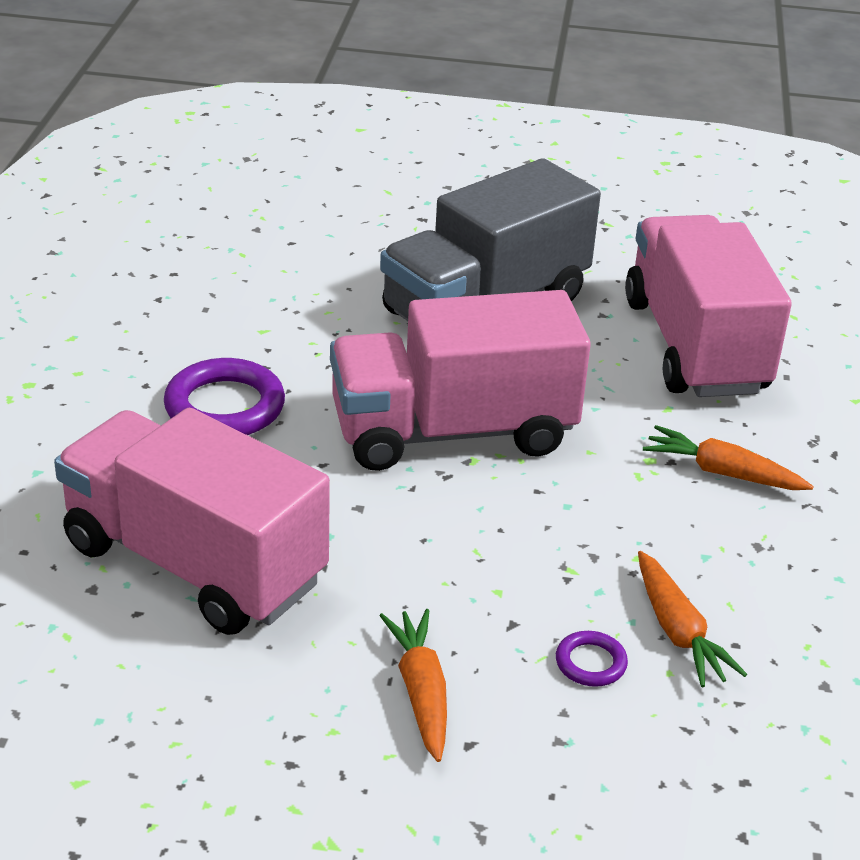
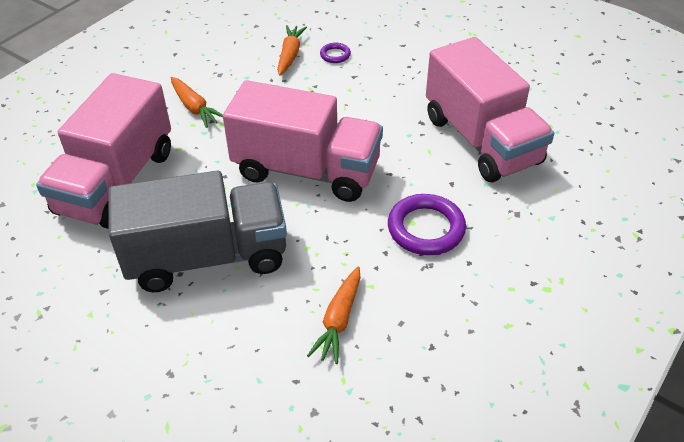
camera: 150 degrees left, 10 degrees up
(421, 692) = (409, 64): orange carrot -> orange carrot (339, 320)

